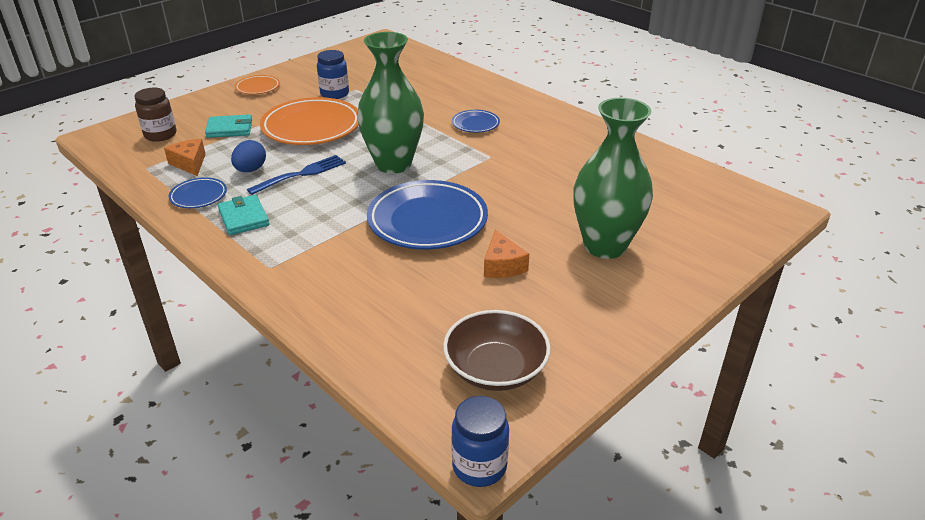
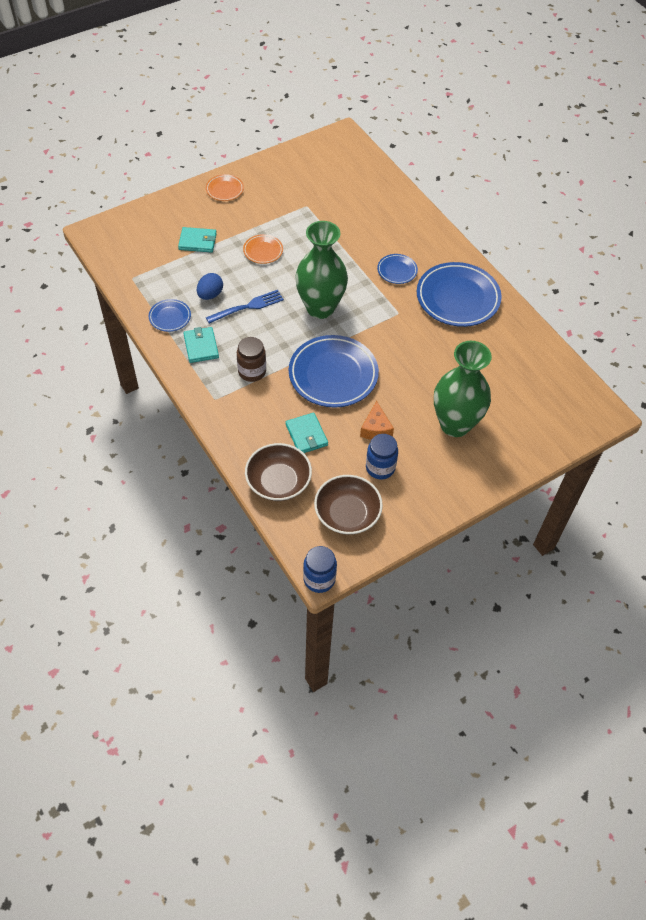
camera: 10 degrees right, 20 degrees up
(160, 135) = (143, 239): brown jar -> brown jar (252, 372)
(189, 163) = (165, 279): orange cheese -> none
(311, 127) = (263, 251): orange plate -> orange plate, size x0.49
(334, 94) = (288, 209): blue jar -> blue jar (380, 468)
(380, 346) = (278, 482): none -> brown bowl
(408, 286) = (306, 435): none -> turquoise wallet
(554, 136) = (457, 298): none -> blue plate

